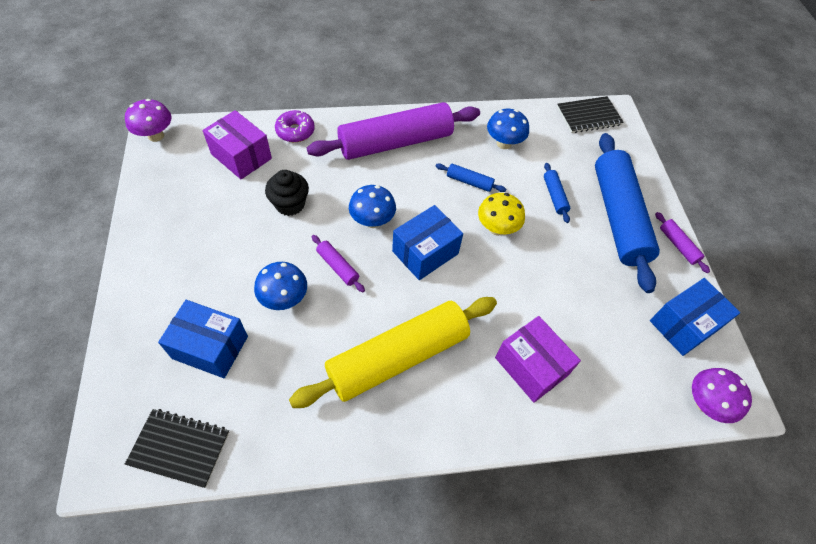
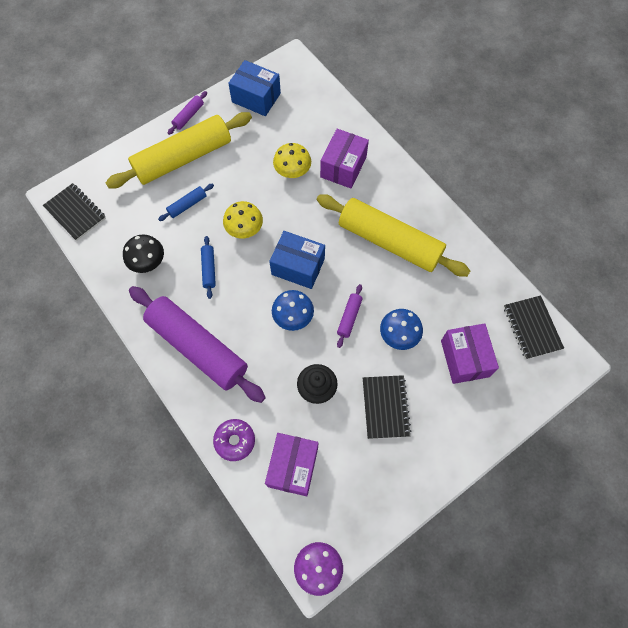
camera: 115 degrees left, 10 degrees up
(210, 347) = (465, 358): blue box -> purple box
(228, 246) = (385, 407): none -> black notebook
(503, 143) = (148, 263): blue mushroom -> black mushroom
(549, 307) = (292, 172): none -> yellow mushroom
(618, 217) = (183, 158): blue rolling pin -> yellow rolling pin
(705, 404) = (306, 75): purple mushroom -> none

